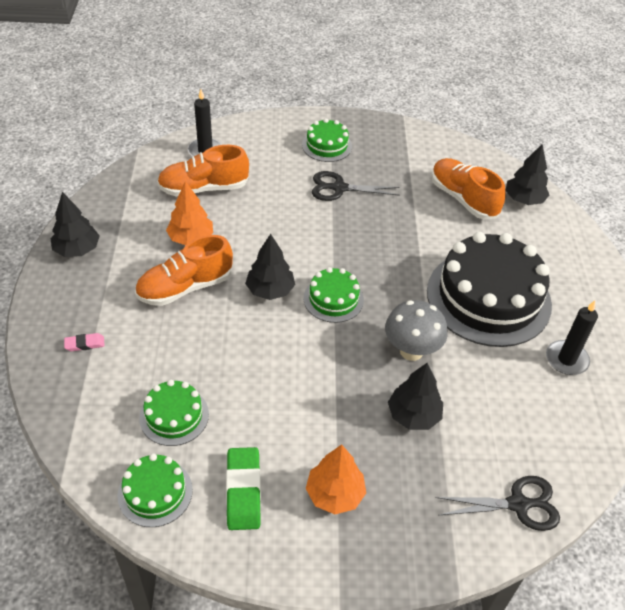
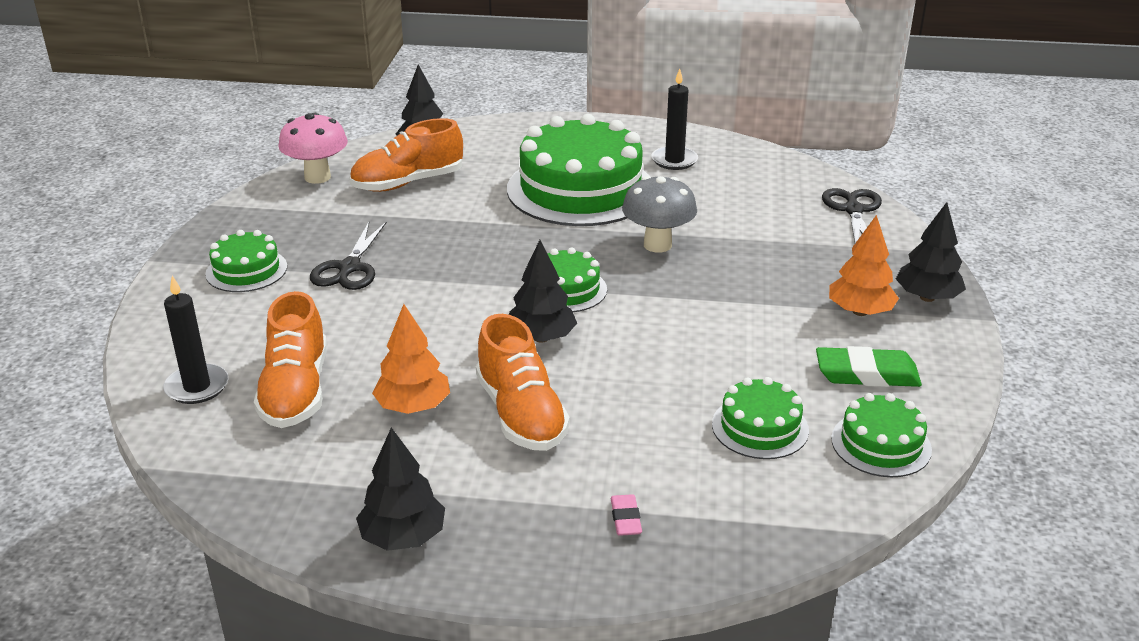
camera: 80 degrees left, 15 degrees down
(413, 415) = (750, 253): black tree -> black tree (927, 297)
(455, 154) = (317, 177): none -> pink mushroom
(488, 297) = (580, 189): black cake -> green cake

